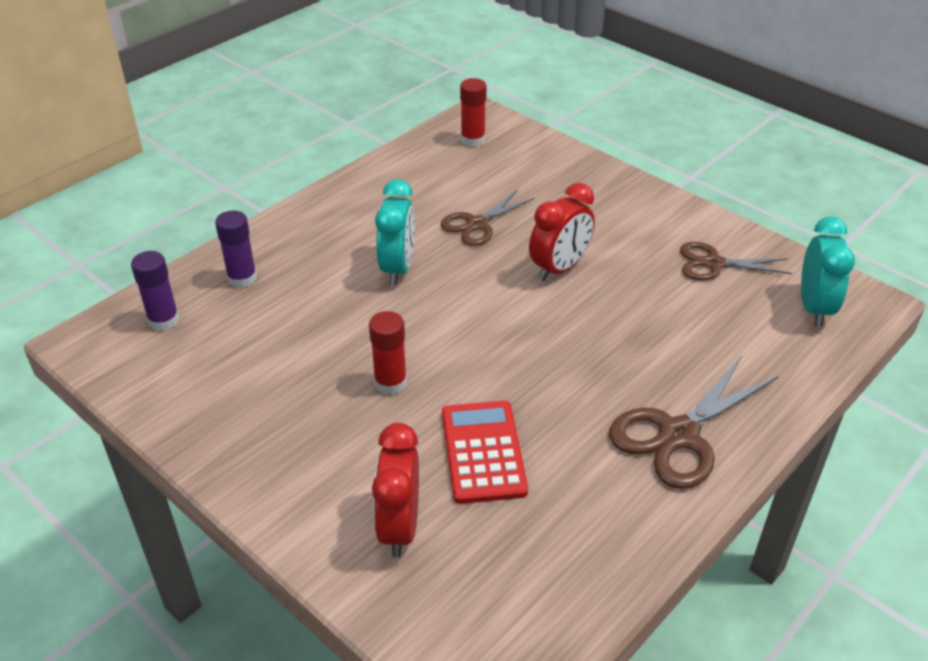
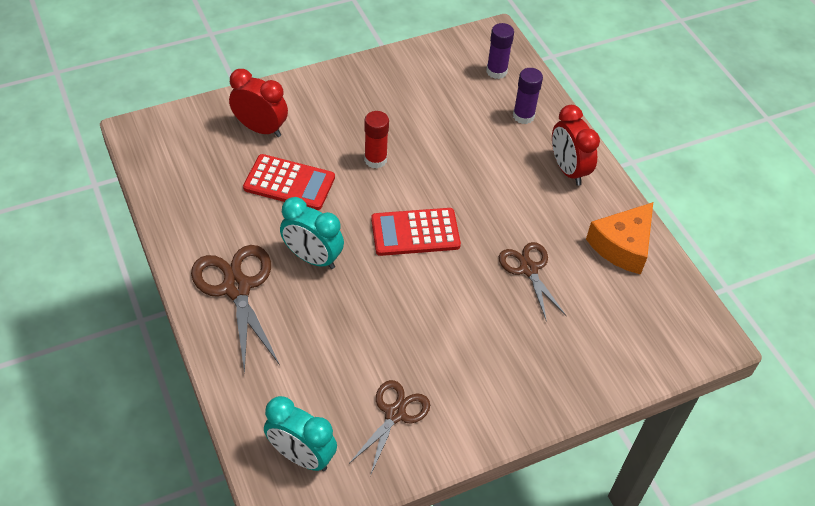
camera: 110 degrees right, 10 degrees up
(397, 268) = (494, 201): turquoise clock -> turquoise clock (312, 258)
(404, 175) = (622, 246): none -> orange cheese
(473, 140) = (665, 317): red glue stick -> none
(486, 314) = (415, 233): none -> red calculator
(559, 268) = (445, 300): red clock -> red clock (568, 170)

